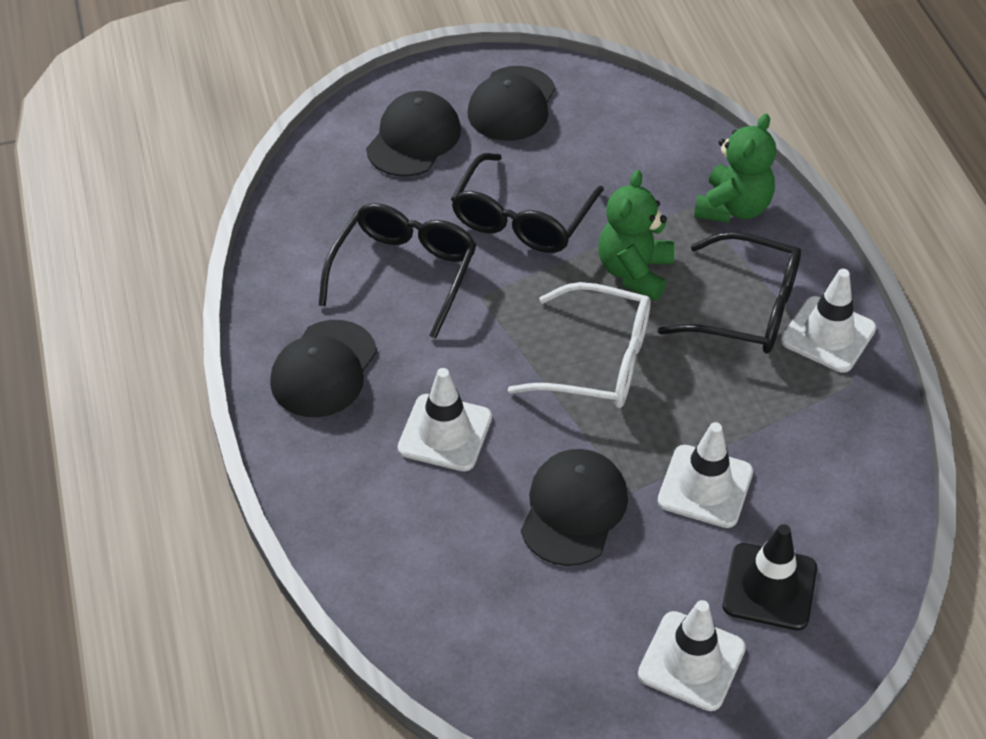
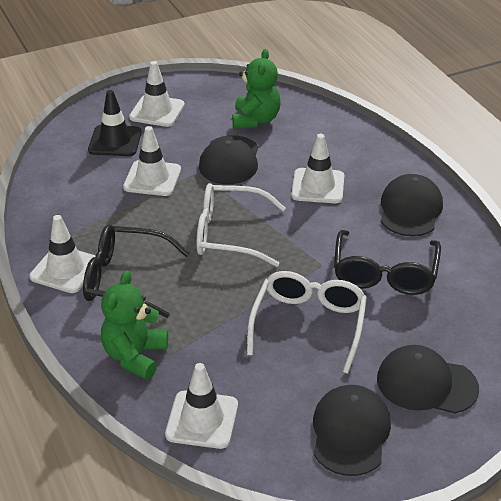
camera: 170 degrees right, 10 degrees down
(413, 139) = (426, 383): black cap -> black cap turned 90 degrees clockwise
(522, 219) = (309, 324): black glasses -> white glasses
(634, 272) = (211, 295): green teddy bear -> green teddy bear (255, 120)
(662, 134) = (202, 420): none -> white traffic cone

